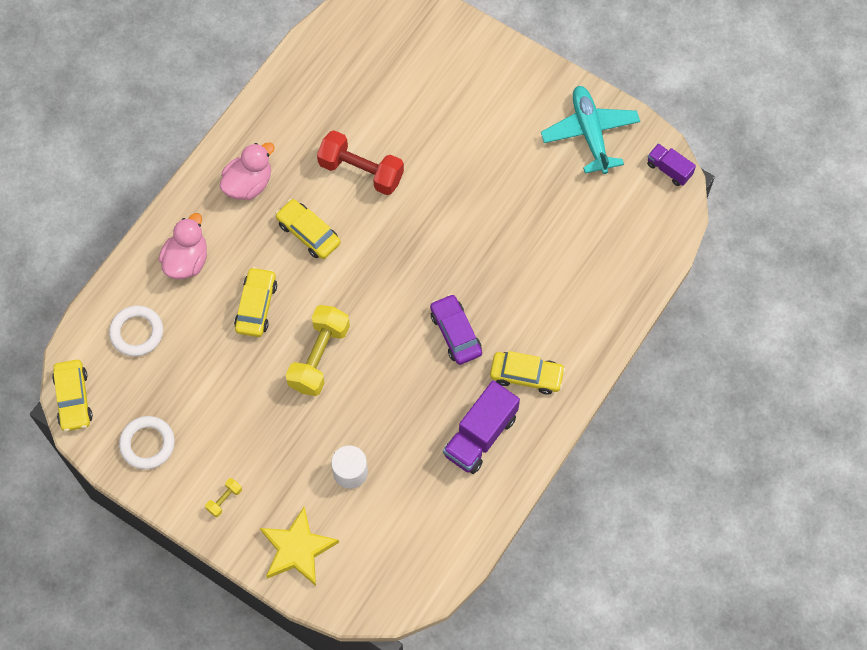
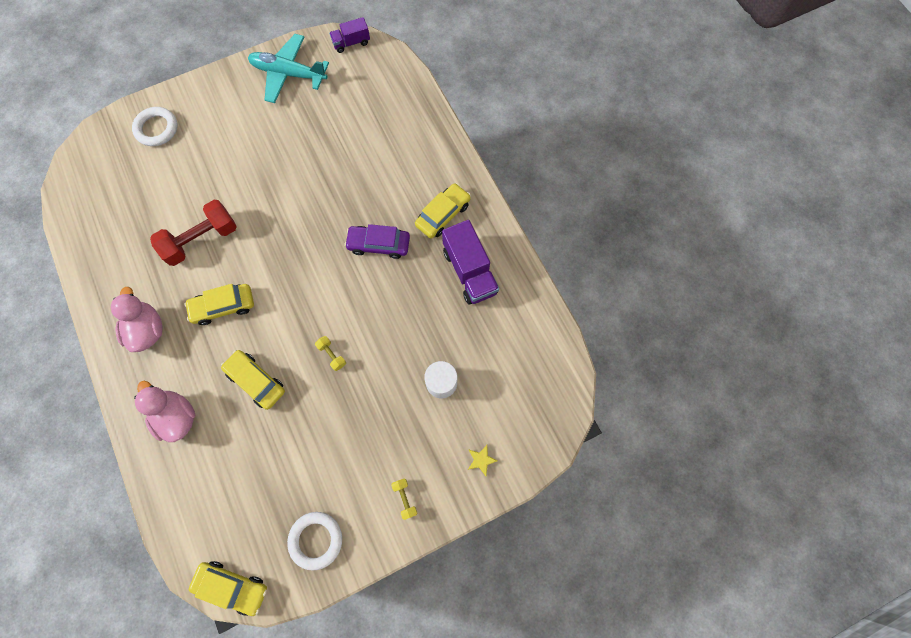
camera: 60 degrees left, 5 degrees up
(137, 332) = (210, 495): white ring -> white ring (157, 129)
(297, 549) = (481, 460): yellow star -> yellow star, size x0.43
(319, 357) = (332, 355): yellow dumbbell -> yellow dumbbell, size x0.44

